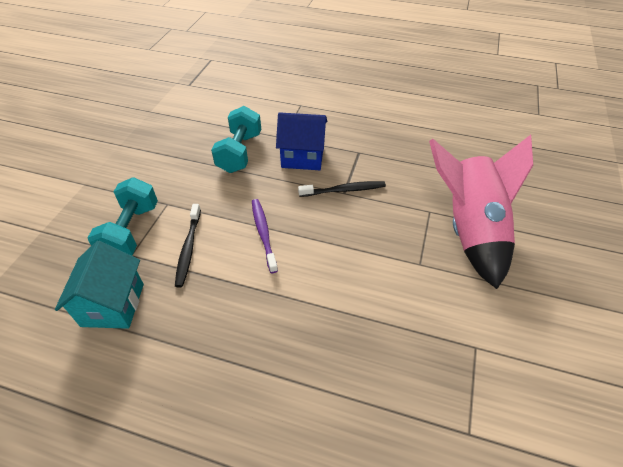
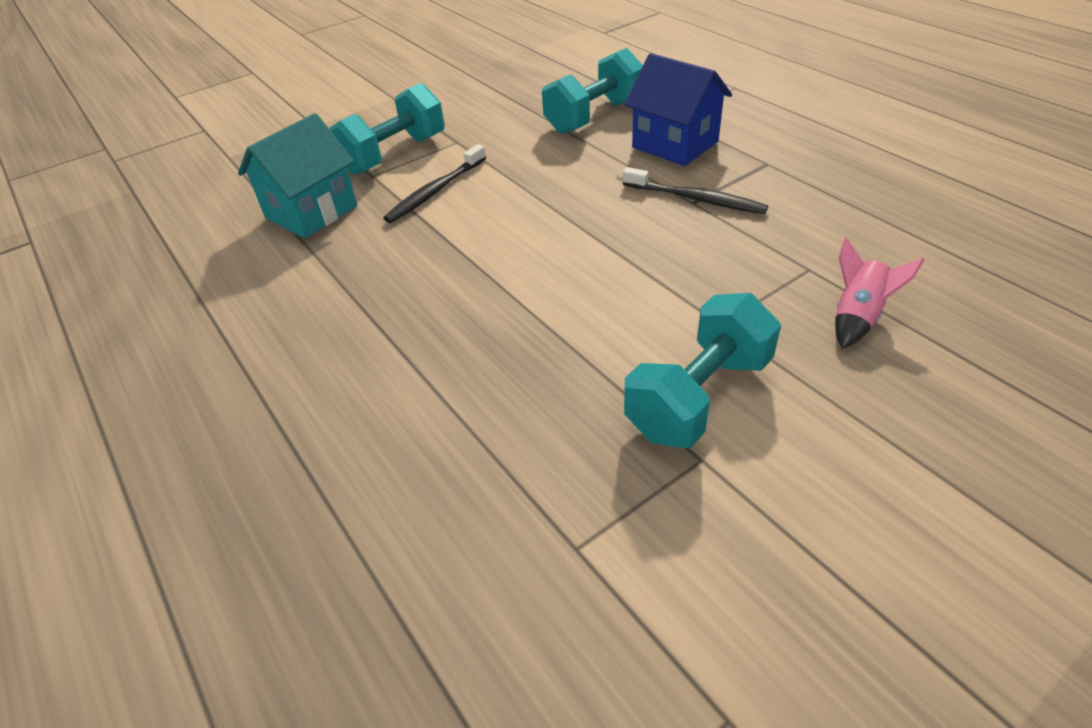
camera: 40 degrees right, 5 degrees down
(263, 233) = (536, 208): purple toothbrush -> none
(446, 313) = (698, 397): none -> turquoise dumbbell
(470, 230) = (857, 317): pink rocket -> pink rocket, size x0.40

